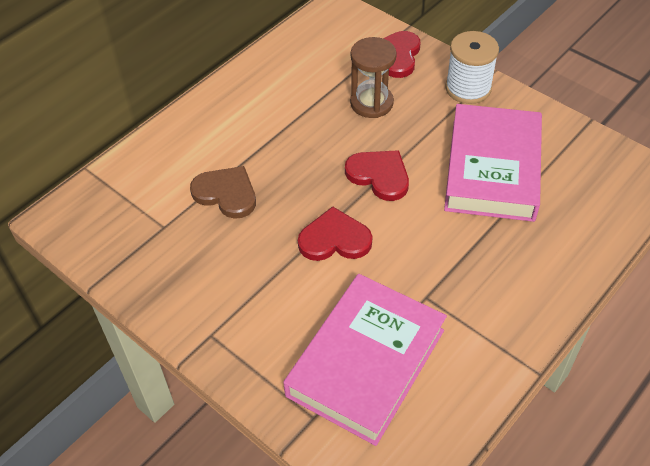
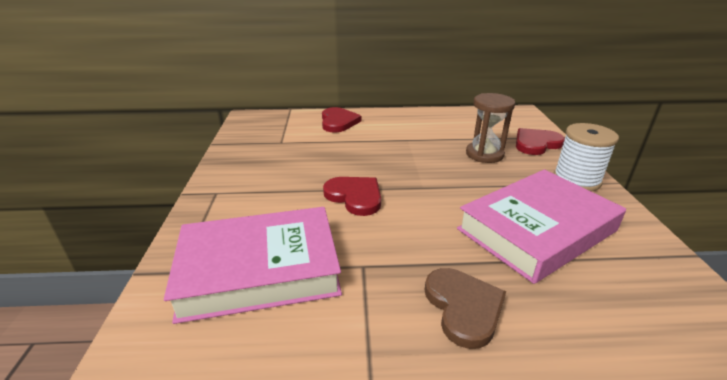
camera: 45 degrees right, 20 degrees down
(226, 194) = (332, 146): brown heart -> brown heart (463, 307)
(379, 176) = (435, 186): red heart -> red heart (338, 122)

